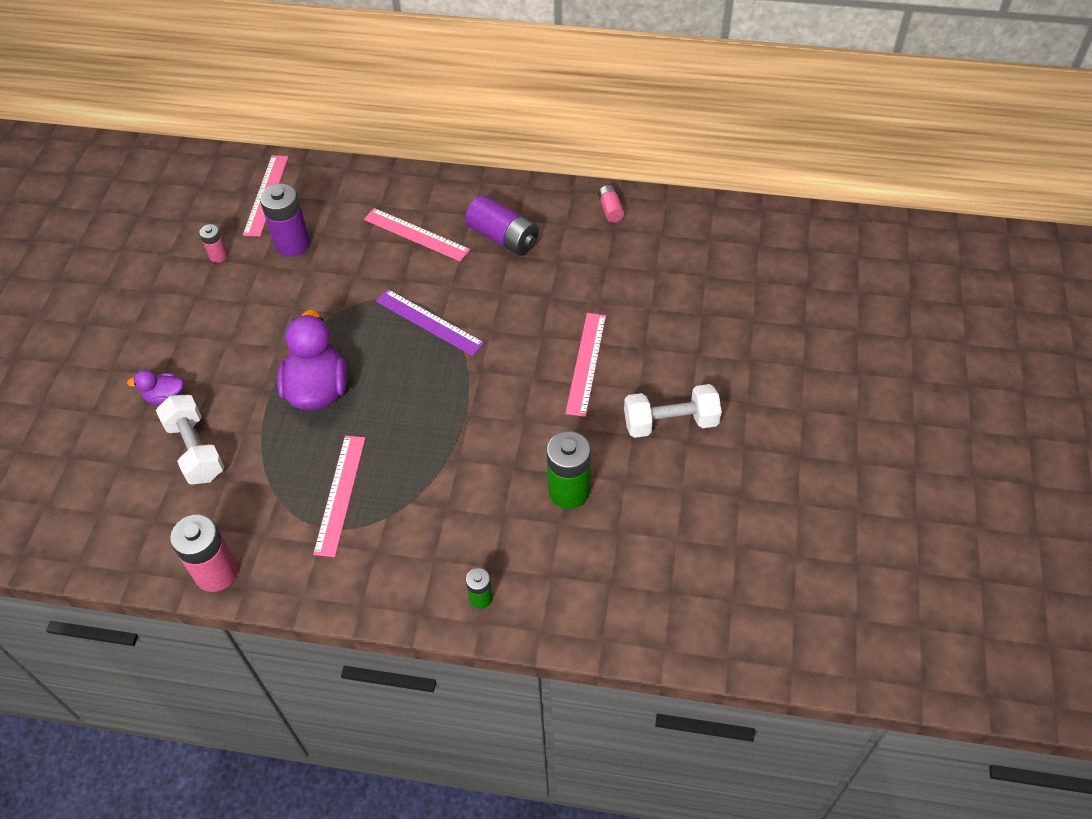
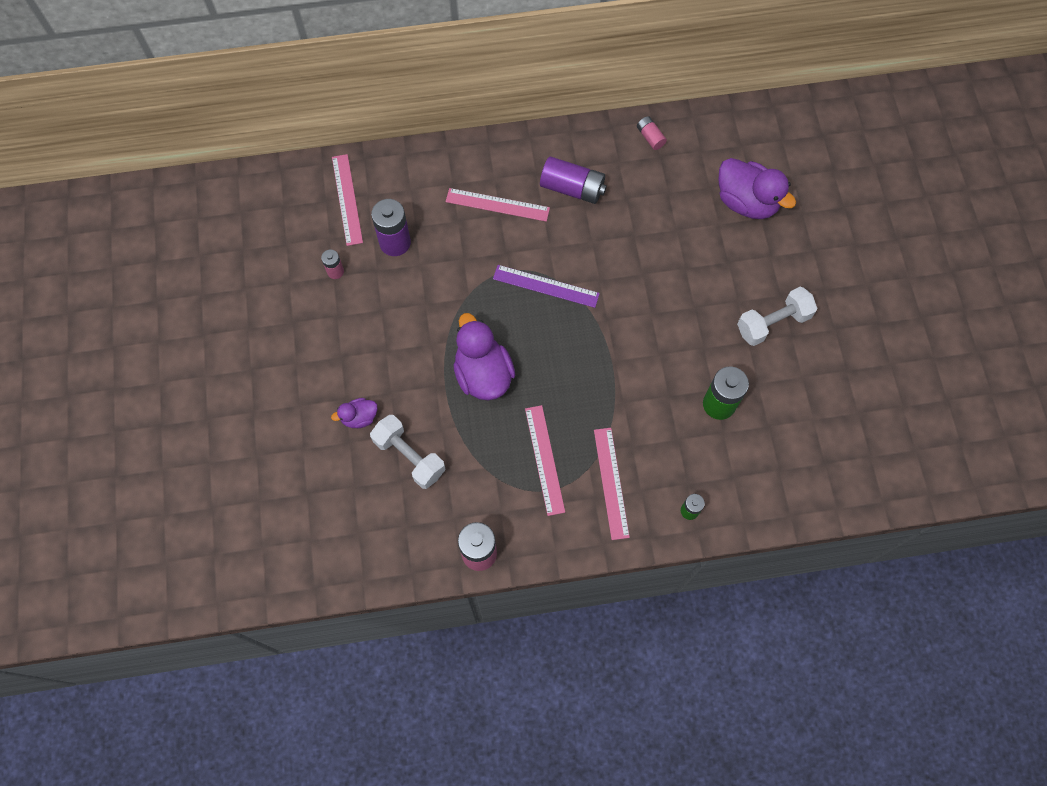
camera: 20 degrees left, 15 degrees up
(586, 363) = (688, 289): pink ruler -> pink ruler (611, 483)
(691, 294) = (746, 202): none -> purple duck

